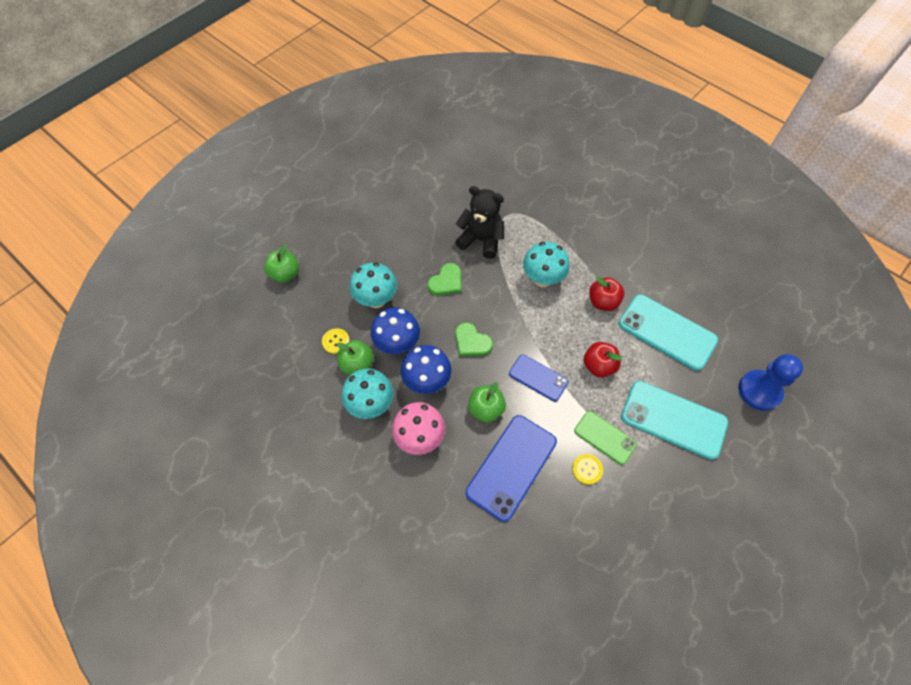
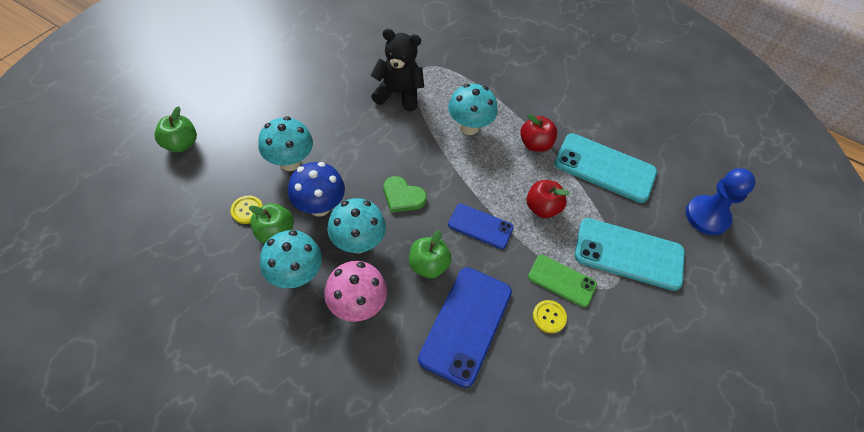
camera: 15 degrees left, 5 degrees down
(427, 381) = (358, 243): blue mushroom -> turquoise mushroom
(446, 282) = (366, 137): green heart -> none

